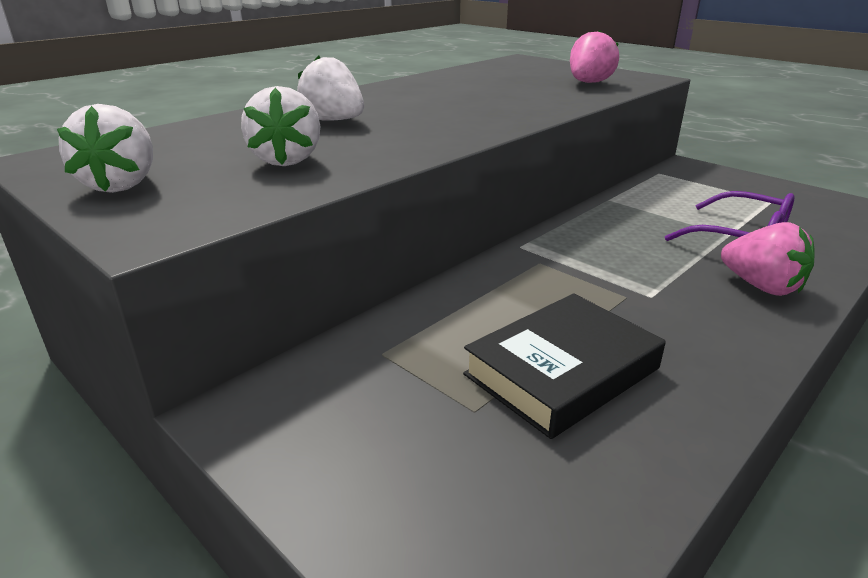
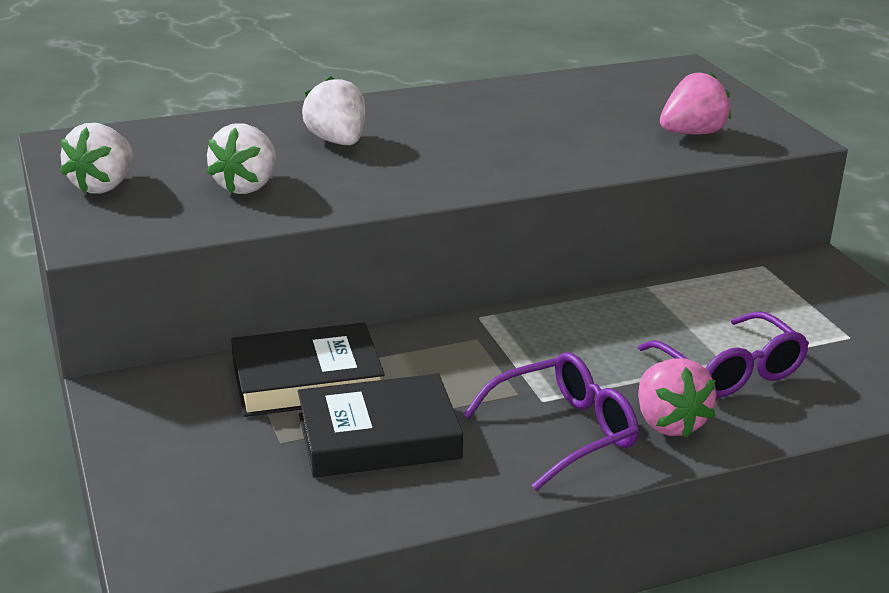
camera: 25 degrees right, 0 degrees up
(435, 337) = (307, 380): none -> black book
(703, 316) = (564, 431): none -> purple glasses

